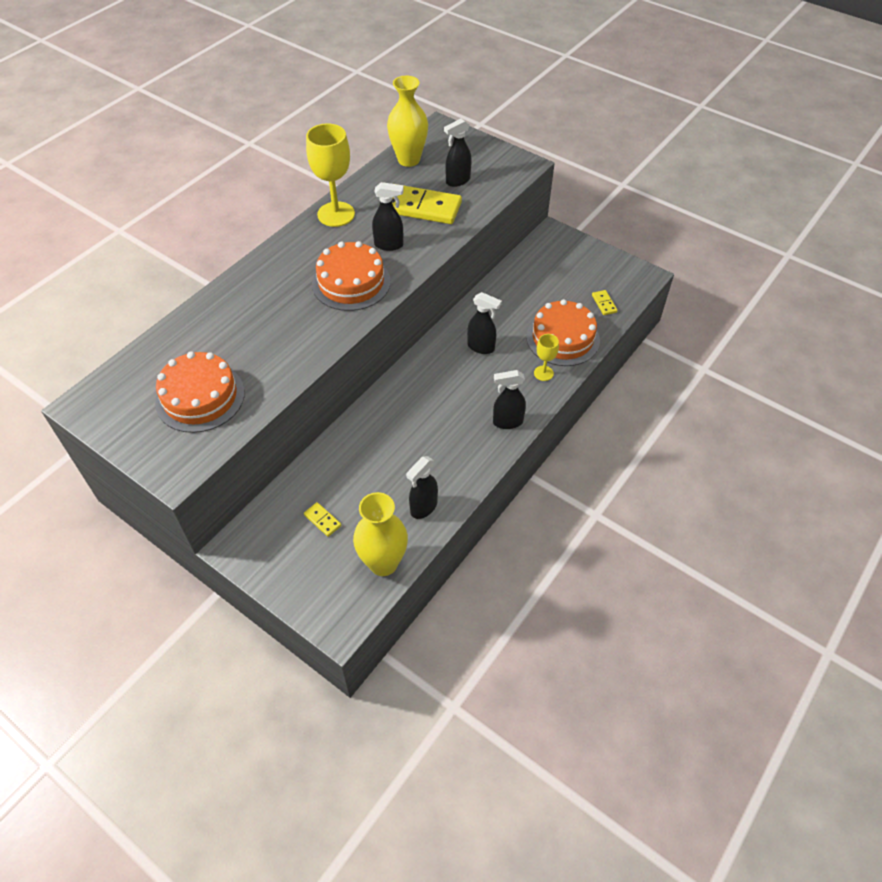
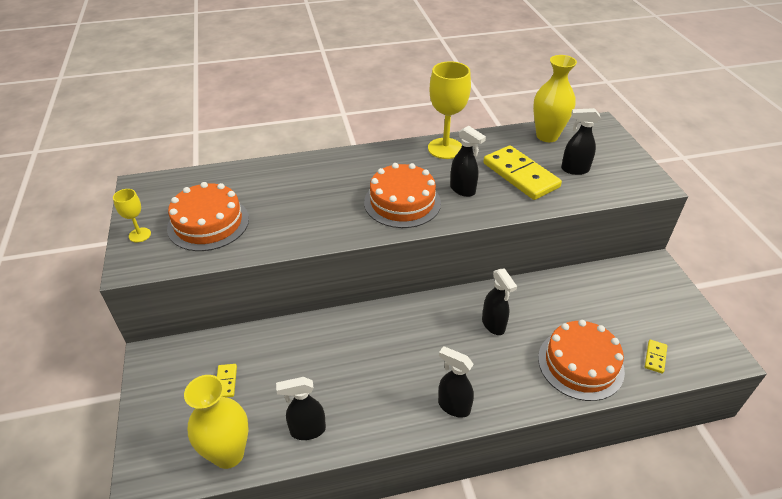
camera: 40 degrees right, 10 degrees down
(543, 373) = (530, 384): yellow goblet -> yellow goblet (140, 235)

